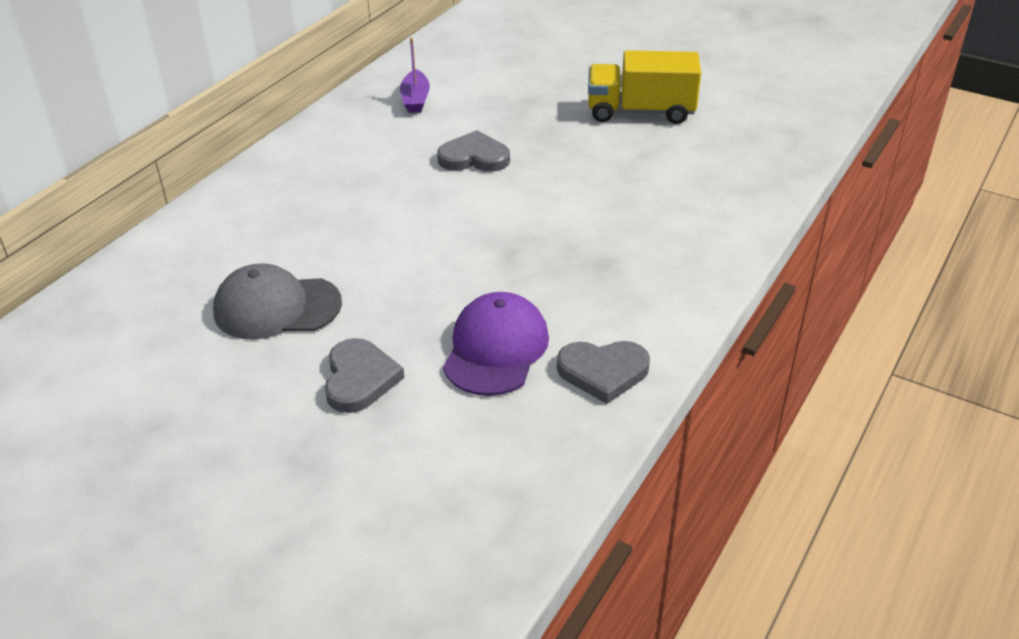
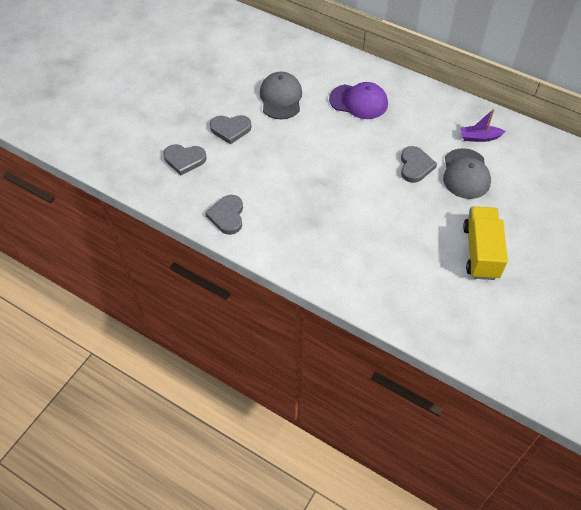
camera: 90 degrees right, 15 degrees up
(446, 449) = (184, 160): none -> grey heart
(491, 115) = (466, 174): none -> grey cap
(496, 349) = (246, 176): purple cap -> purple cap (358, 102)

